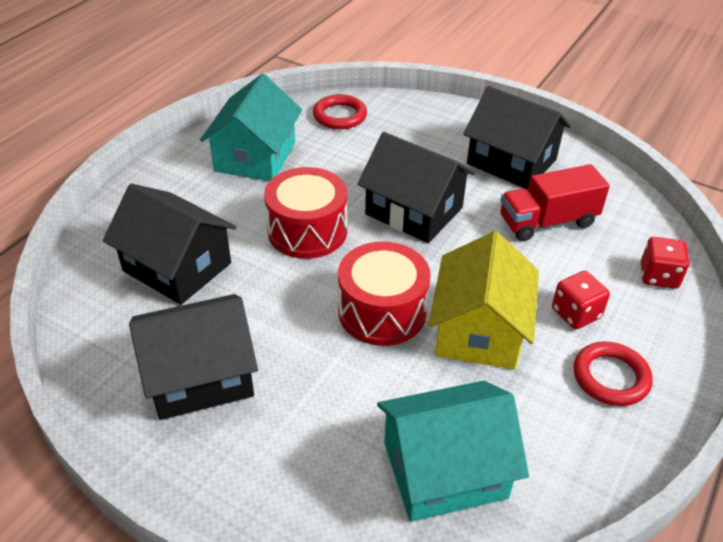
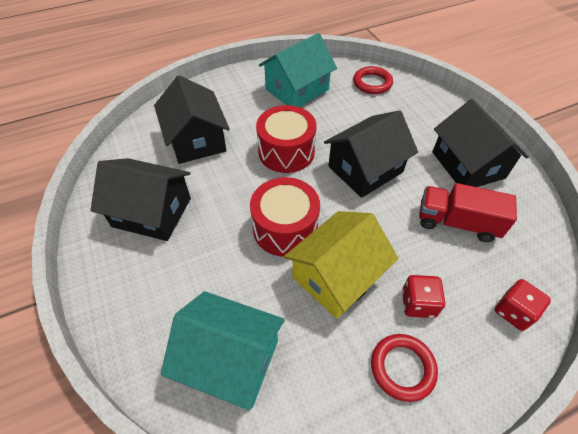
camera: 35 degrees right, 10 degrees up
(414, 211) = (365, 169): black house -> black house turned 75 degrees clockwise

